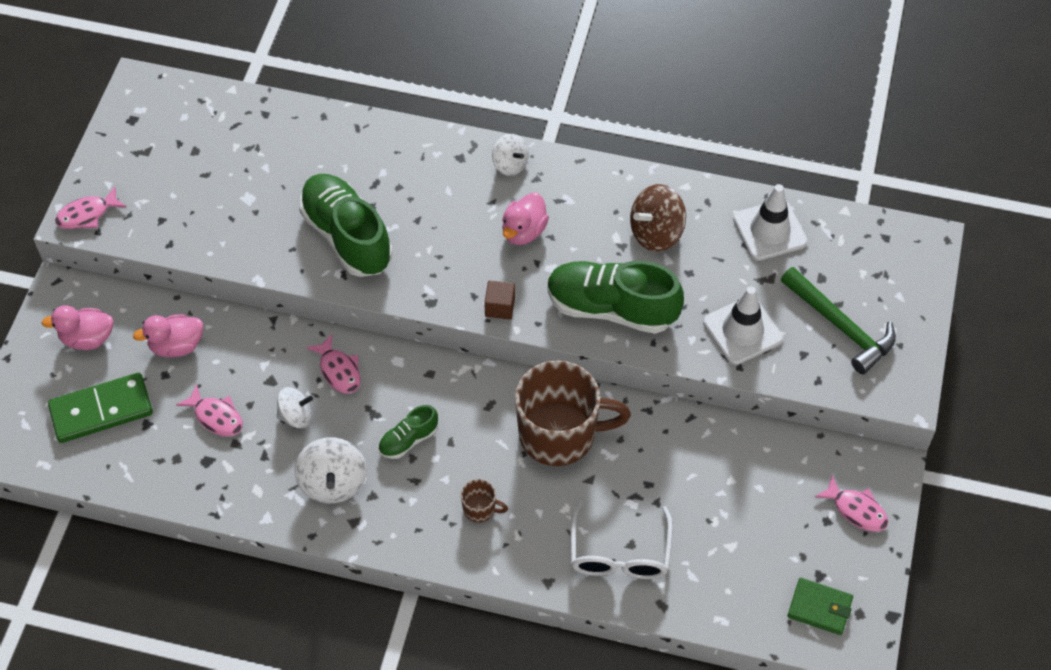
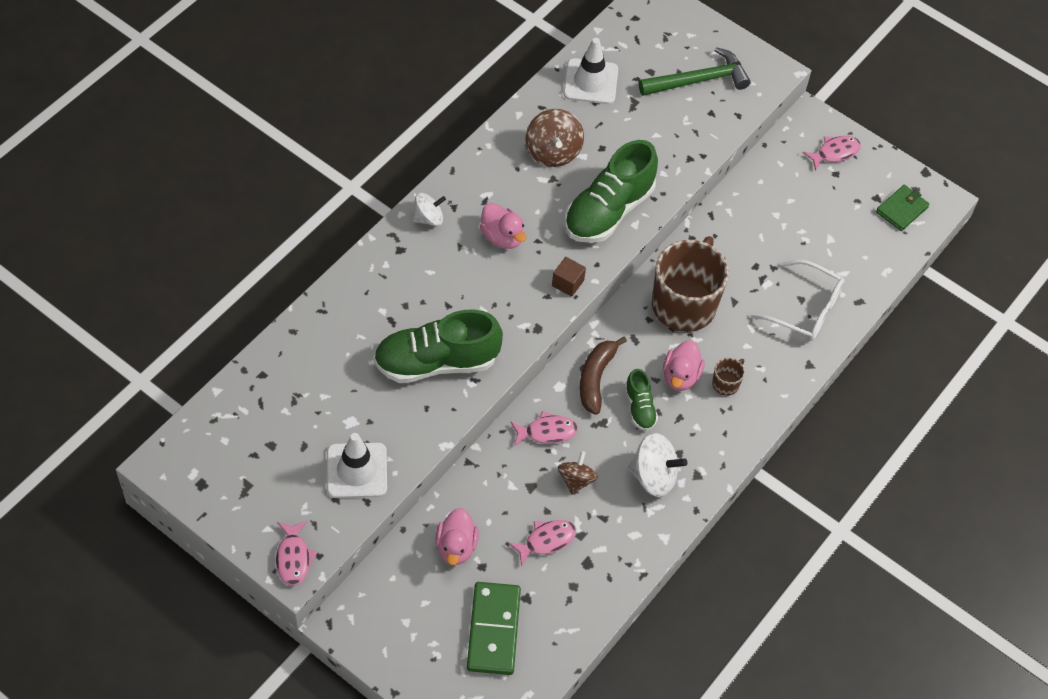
camera: 70 degrees left, 0 degrees up
(87, 338) = (409, 617): pink duck -> pink duck (680, 376)
(296, 416) = (576, 480): white spinning top -> brown spinning top
(423, 388) = (596, 379): none -> brown banana
(742, 331) = (672, 139): white traffic cone -> white traffic cone (356, 470)

